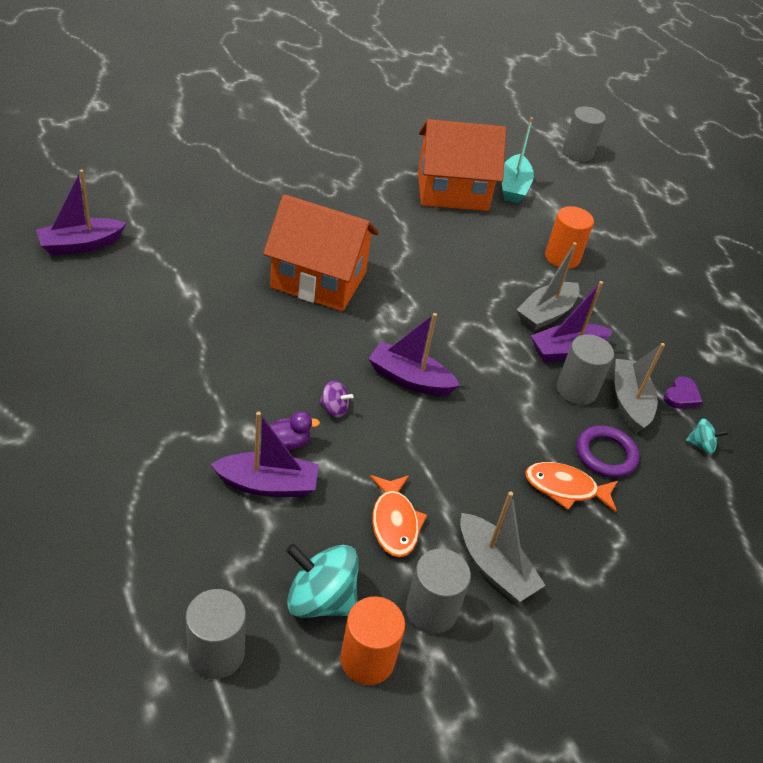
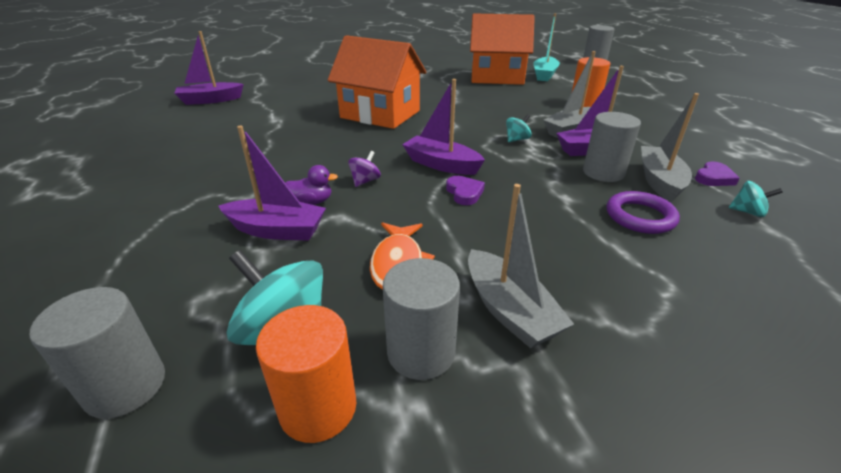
camera: 15 degrees right, 10 degrees down
(334, 408) = (365, 181): purple spinning top -> purple spinning top turned 90 degrees counterclockwise
(440, 425) = (464, 193): none -> purple heart
(486, 332) = (517, 139): none -> turquoise spinning top
(565, 488) = (596, 241): orange fish -> none

